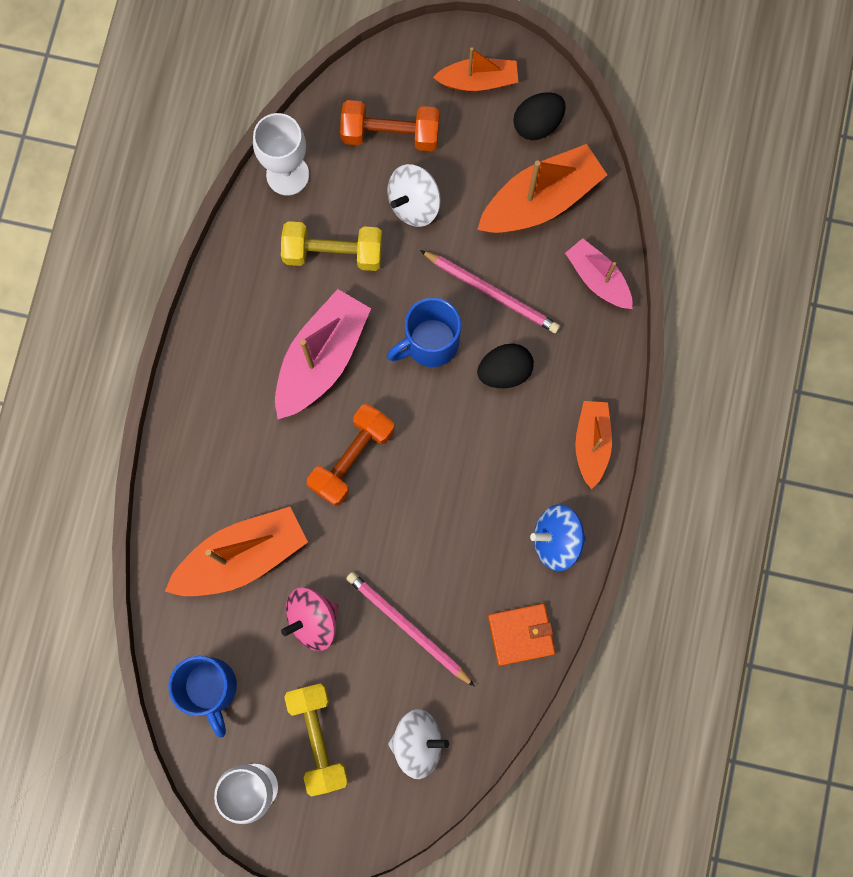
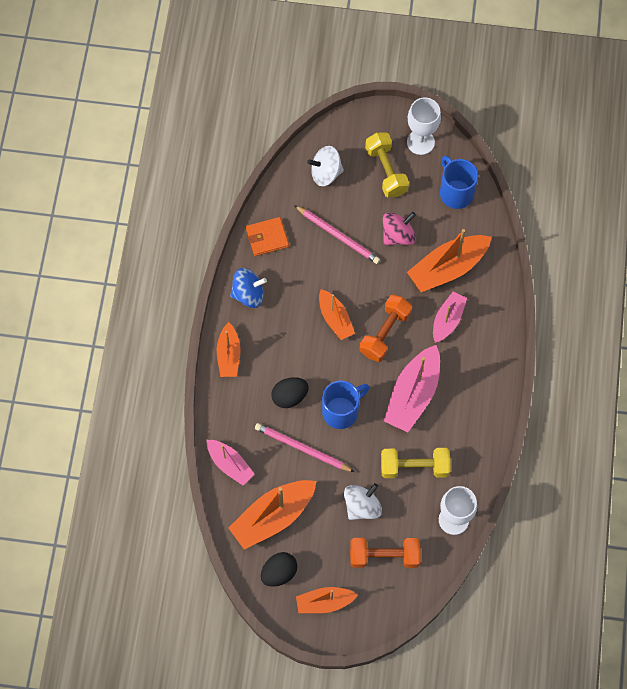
camera: 175 degrees right, 10 degrees down
(254, 471) = (447, 320): none -> pink boat
(426, 488) = (335, 318): none -> orange boat

